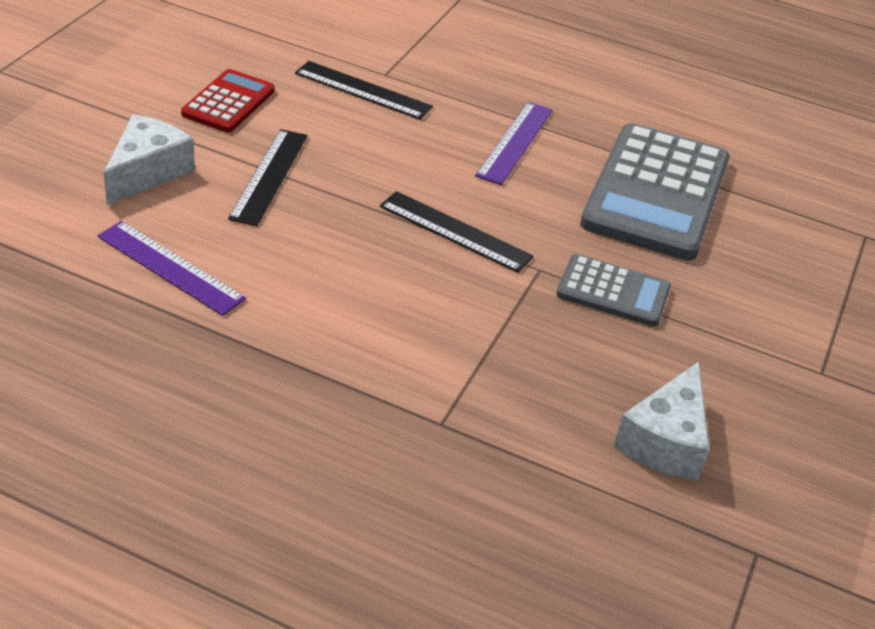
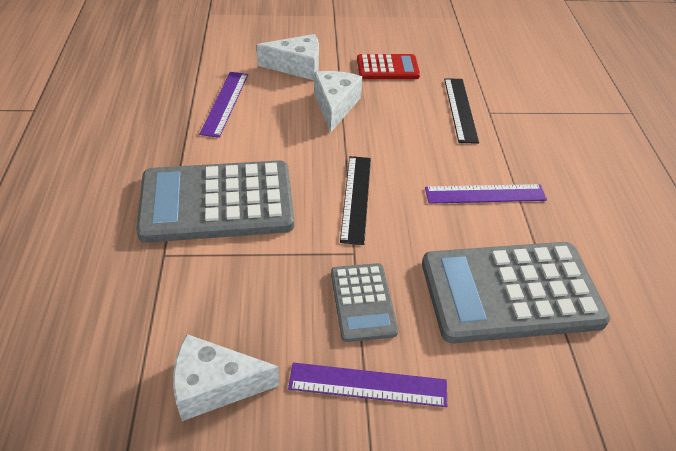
camera: 65 degrees right, 5 degrees up
(269, 176) = (335, 106): black ruler -> white cheese
(378, 345) = (217, 202): none -> grey calculator
(716, 331) = (368, 385): none -> purple ruler

